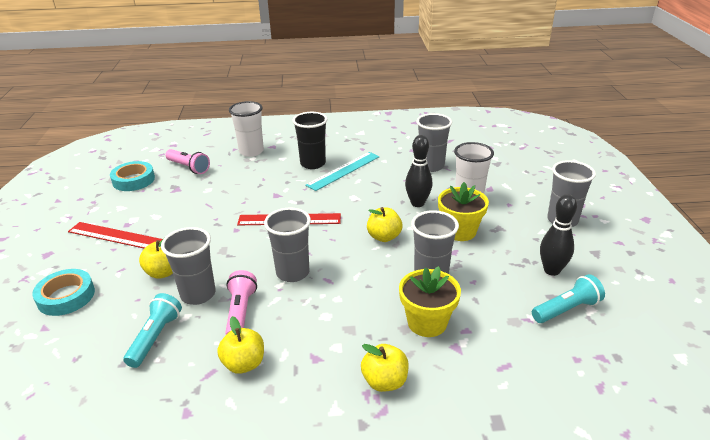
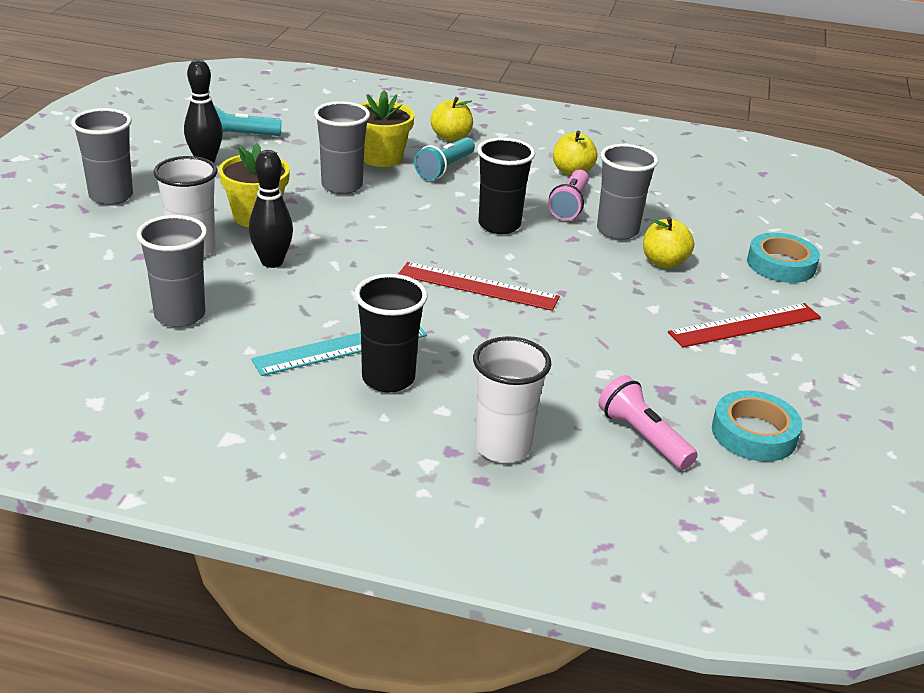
camera: 165 degrees left, 0 degrees up
(116, 236) = (745, 325): red ruler -> red ruler turned 60 degrees counterclockwise
(155, 337) = (661, 207): turquoise flashlight -> turquoise flashlight (445, 169)
(292, 273) = (499, 225): grey cup -> black cup
(384, 237) = (360, 233): yellow apple -> none

